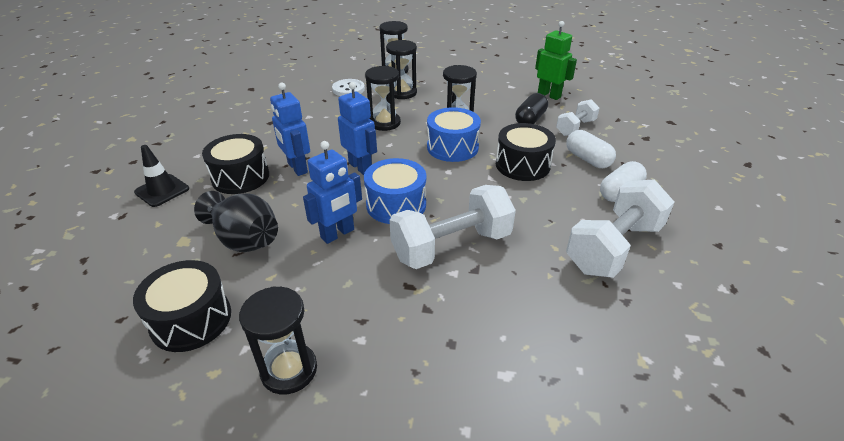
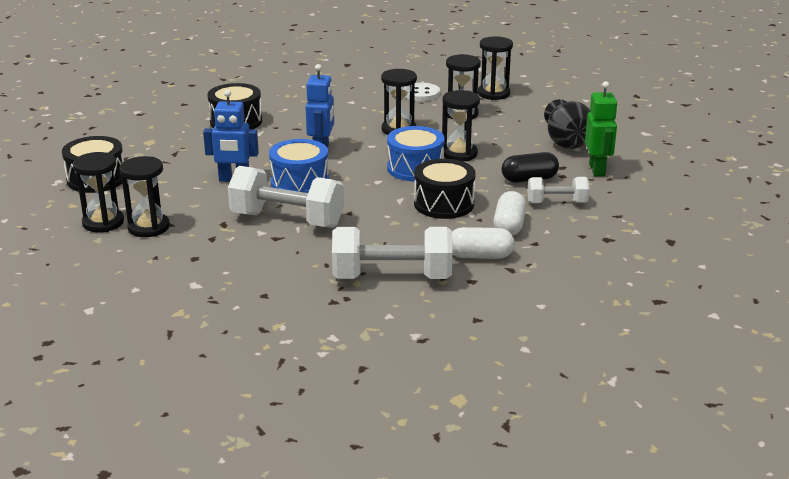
camera: 45 degrees right, 10 degrees down
(162, 190) = (180, 109): black traffic cone -> none
(244, 240) = (180, 157): black vase -> black vase (567, 143)
(297, 168) = (279, 132): blue robot -> none
(348, 340) = (148, 227): none -> black hourglass

